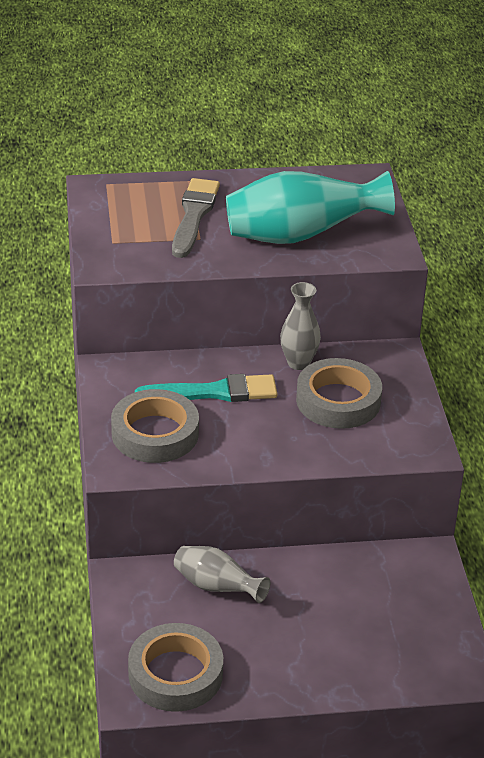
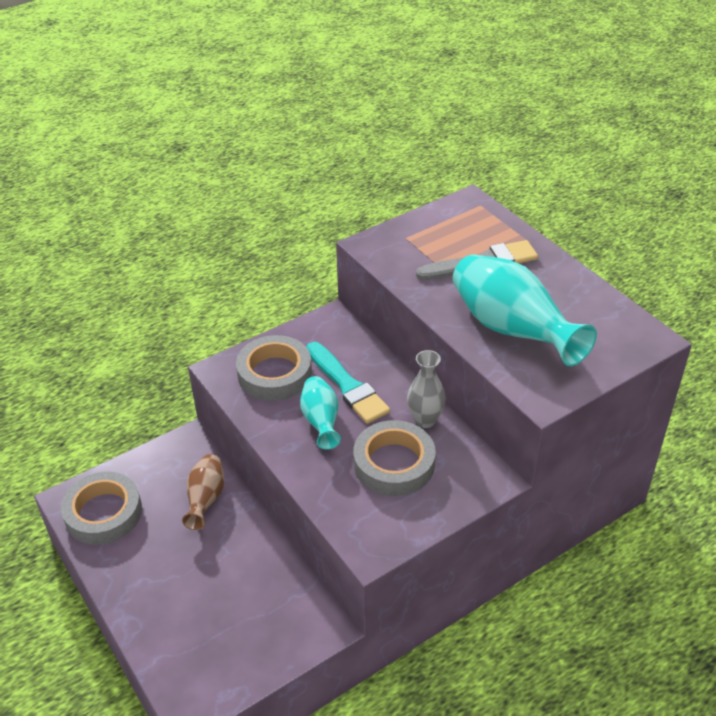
camera: 65 degrees right, 5 degrees up
(216, 587) = (206, 499): grey vase -> brown vase
(249, 426) = (321, 422): none -> turquoise vase

